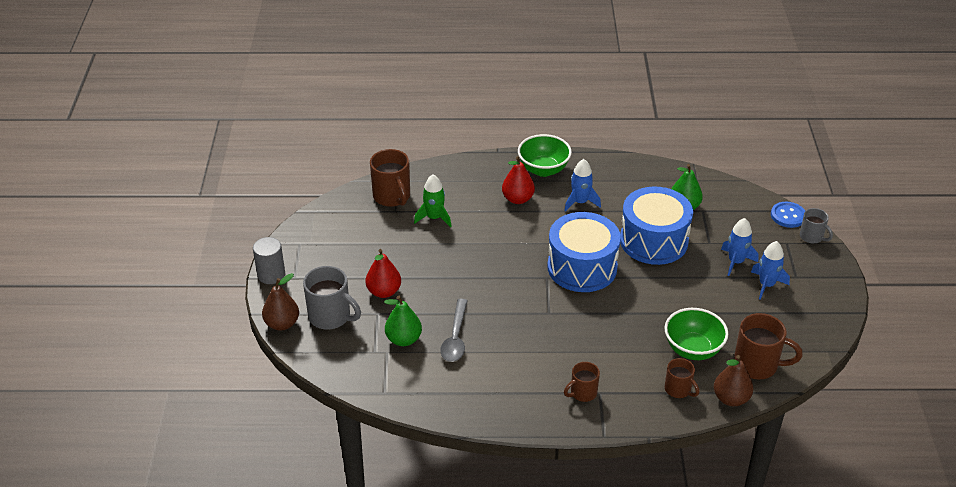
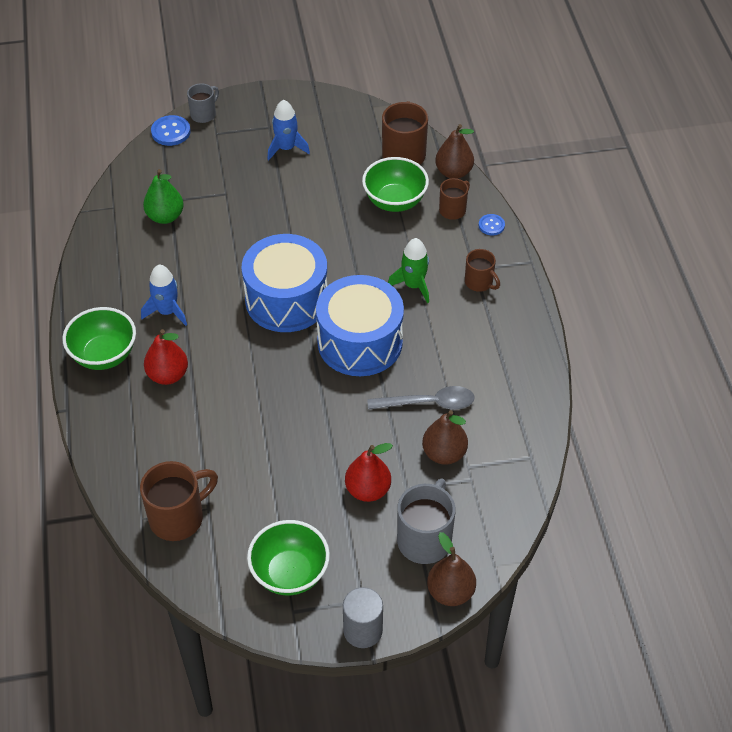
camera: 100 degrees left, 10 degrees up
(329, 244) = (290, 573): none -> green bowl
(403, 339) = (444, 453): green pear -> brown pear
(434, 217) = (217, 460): green rocket -> green rocket (413, 285)
(653, 241) = (230, 240): blue drum -> blue drum (360, 342)
(655, 415) = (491, 225): none -> blue button
(735, 262) = (254, 172): blue rocket -> none

